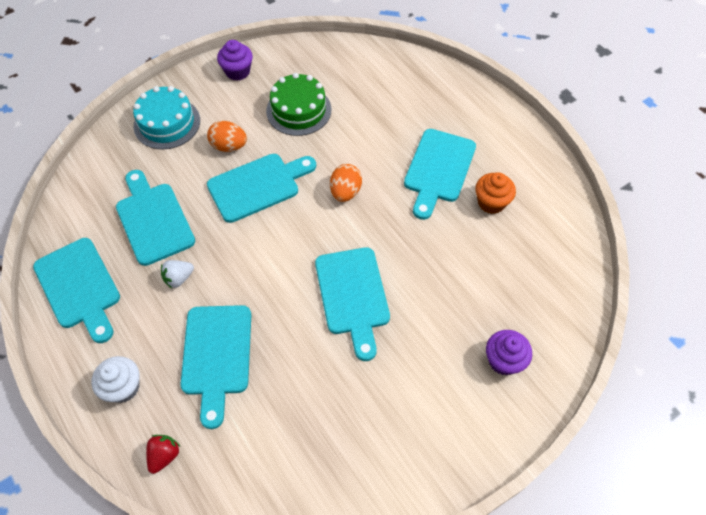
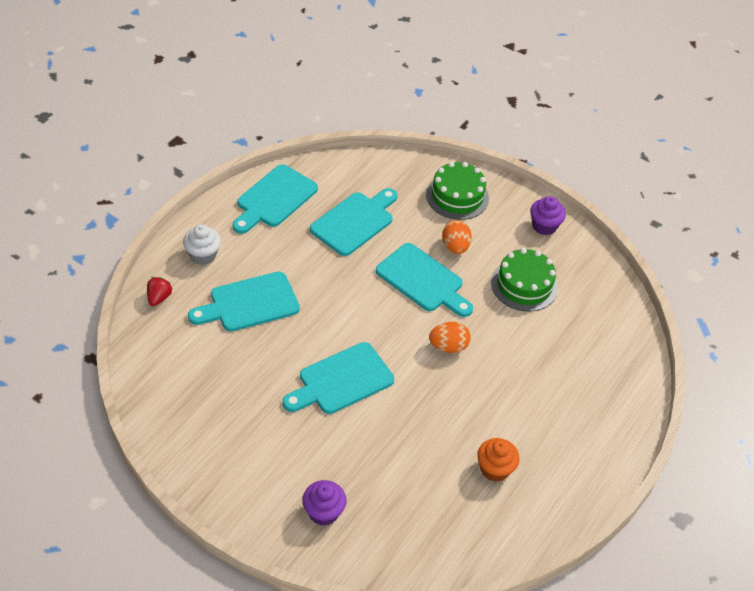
camera: 65 degrees right, 10 degrees down
(164, 455) = (159, 298): red strawberry -> red strawberry turned 75 degrees counterclockwise
(167, 123) = (457, 196): turquoise cake -> green cake
(179, 278) = (307, 257): white strawberry -> none
(438, 169) = (512, 415): turquoise cutting board -> none

